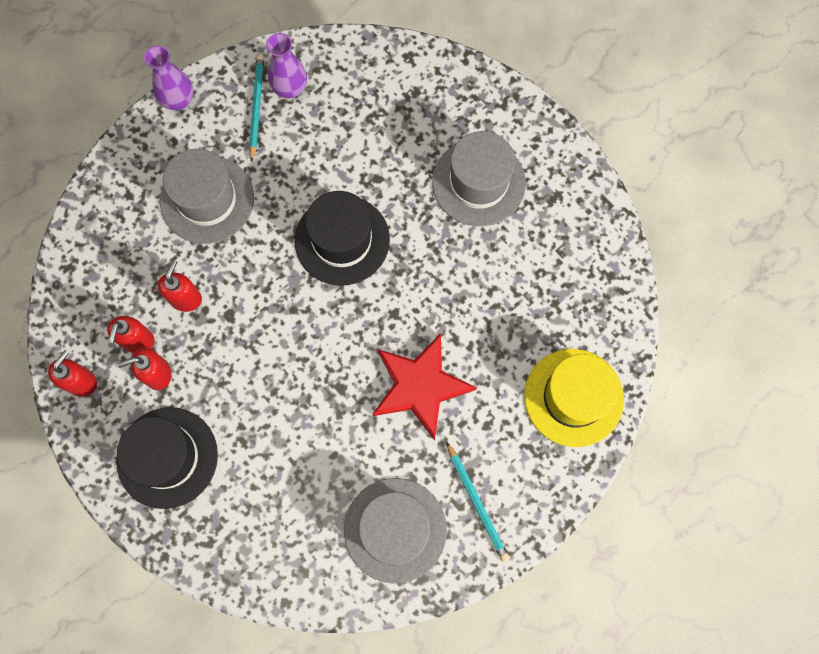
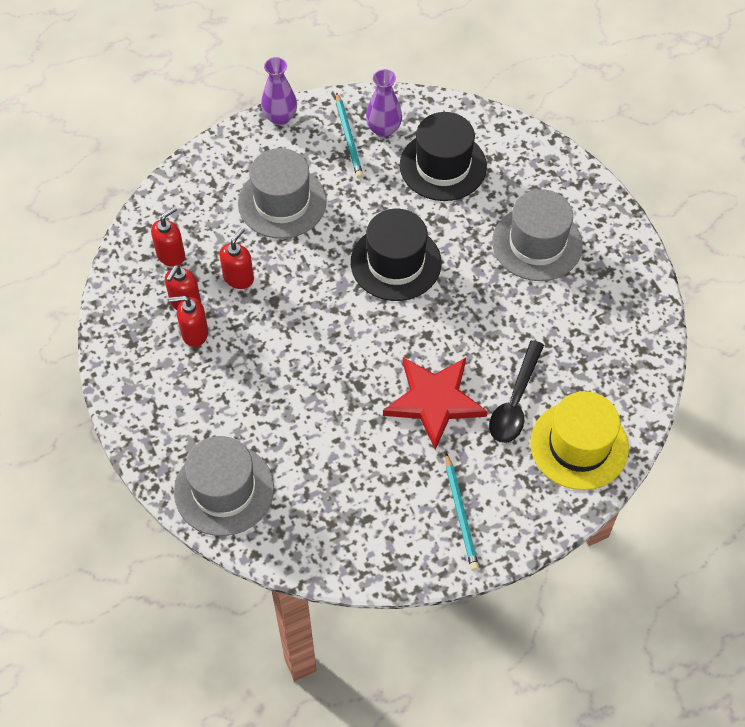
camera: 15 degrees right, 15 degrees down
(81, 382) = (125, 324): red soap dispenser -> red soap dispenser (171, 255)
(167, 457) = (183, 404): black hat -> black hat (443, 166)
(256, 107) = (348, 138): turquoise pencil -> turquoise pencil turned 150 degrees clockwise
(395, 529) = (376, 517): grey hat -> grey hat (224, 489)
(500, 365) = (515, 401): none -> black spoon

